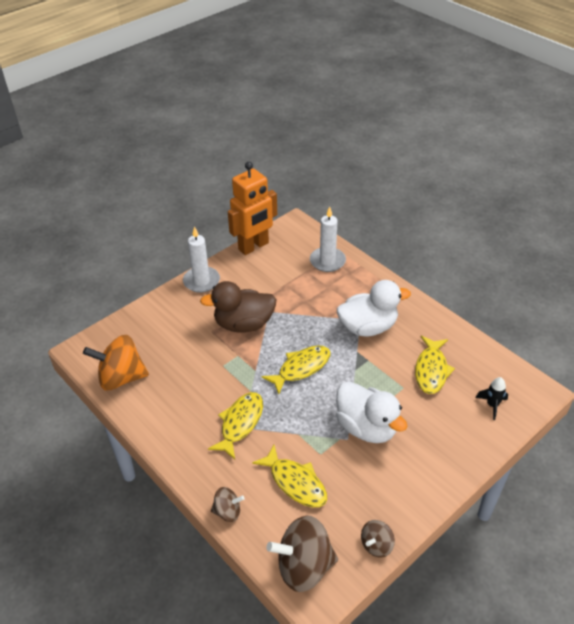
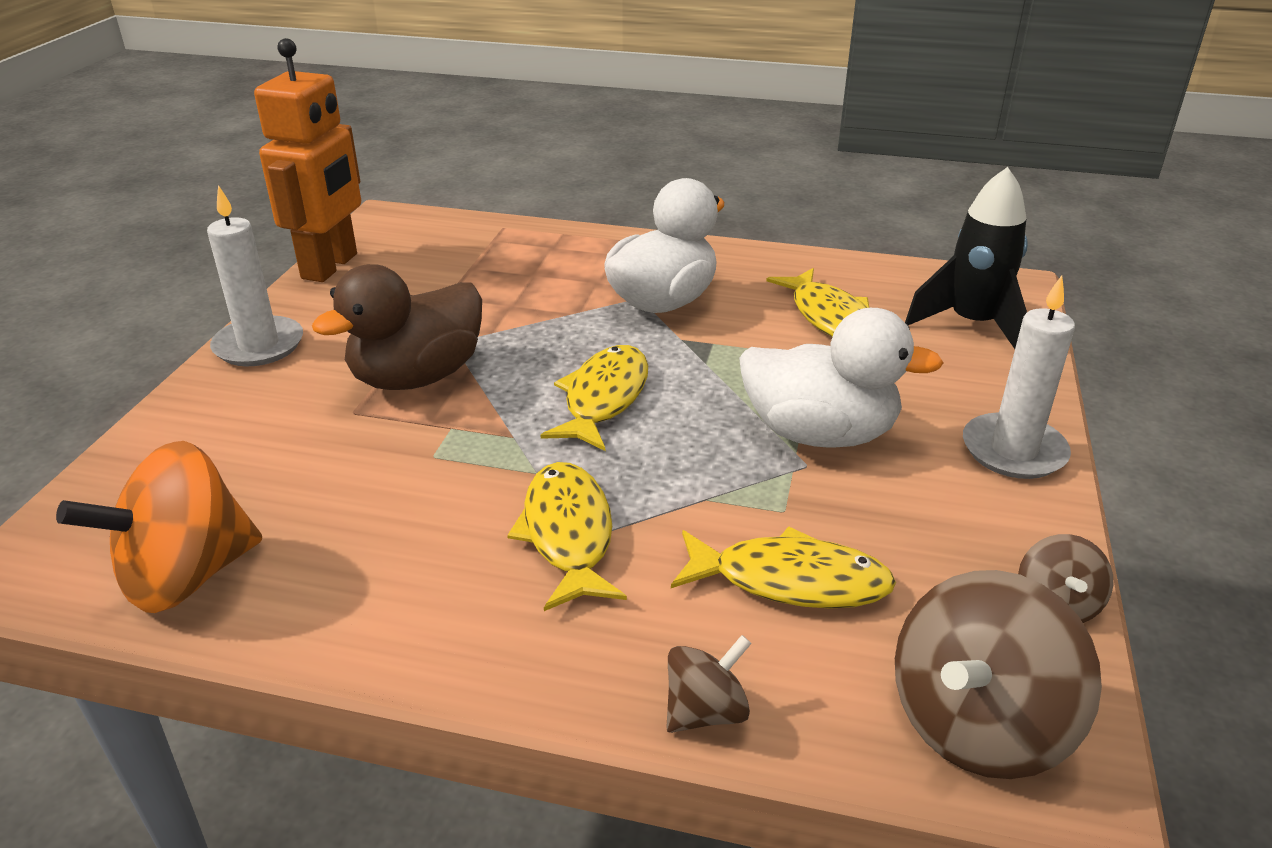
camera: 35 degrees left, 10 degrees down
(327, 261) = (497, 245): white candle -> white candle (1013, 451)
(492, 405) = (972, 325): black rocket -> black rocket, size x1.89

